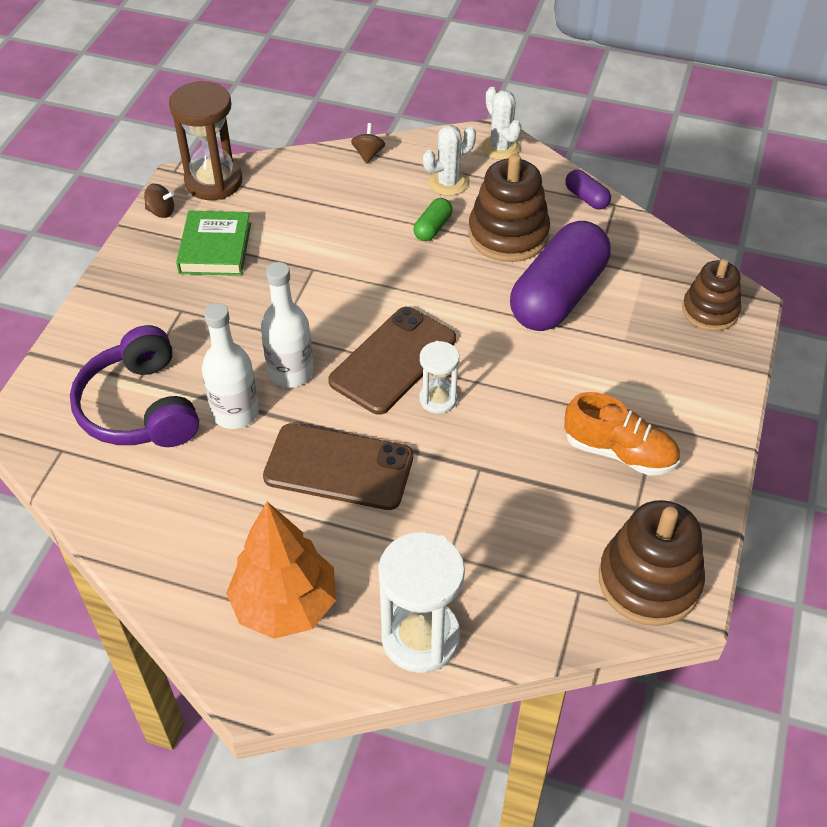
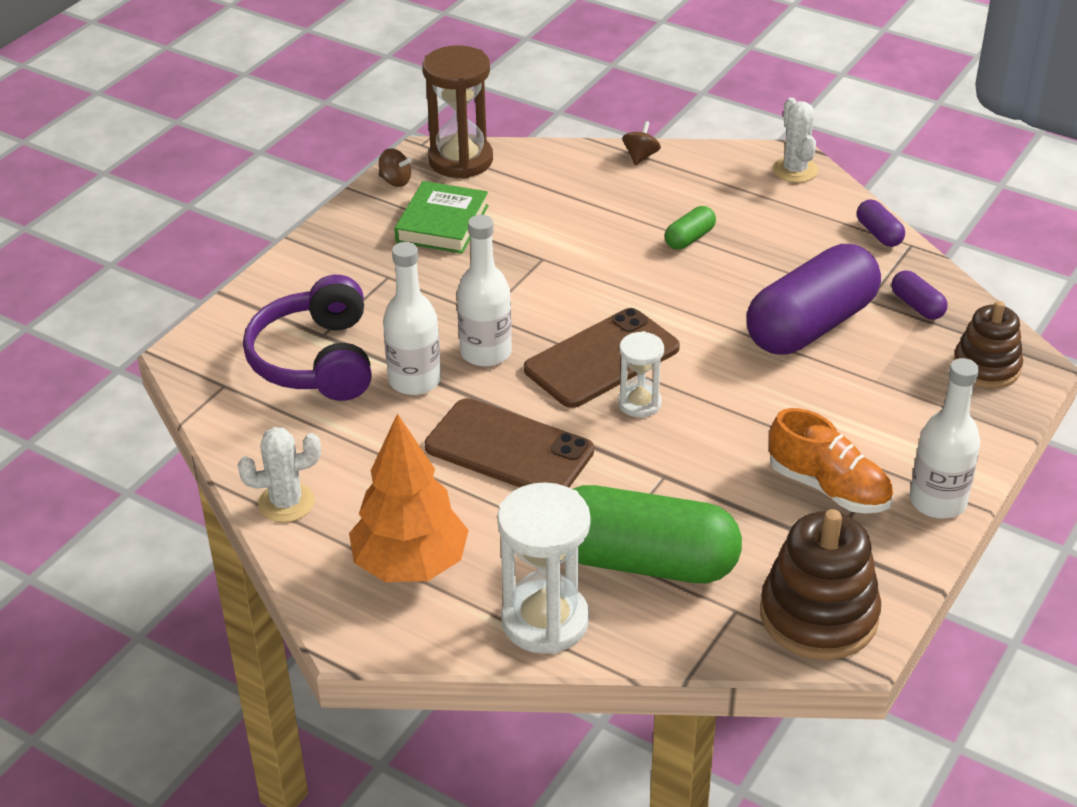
camera: 15 degrees right, 10 degrees down
(448, 183) = (722, 197): white cactus -> white cactus (286, 503)
(488, 558) = (643, 561): none -> green capsule
(508, 234) = (774, 257): brown stacking toy -> none
(637, 262) = (917, 306): none -> purple capsule
(711, 448) = (937, 501): none -> white bottle

